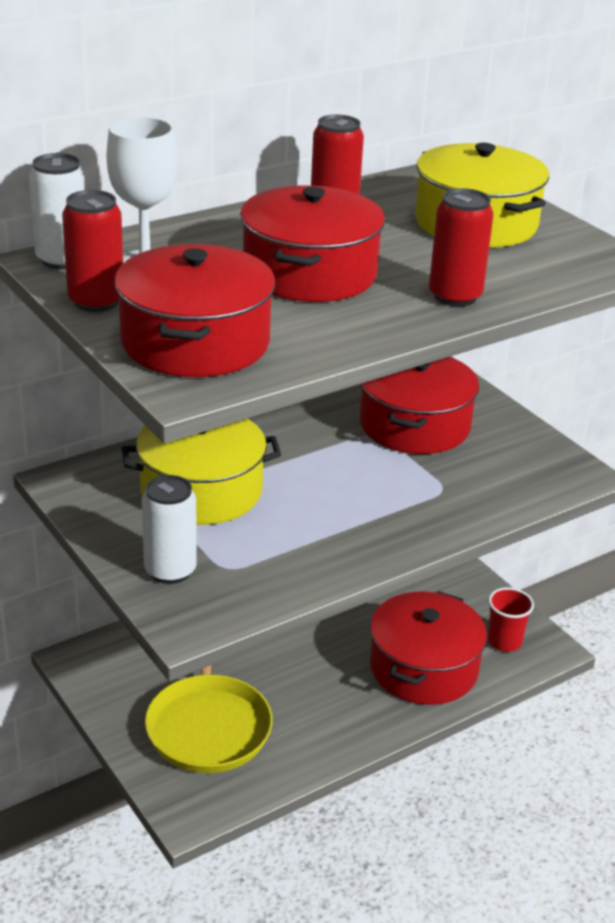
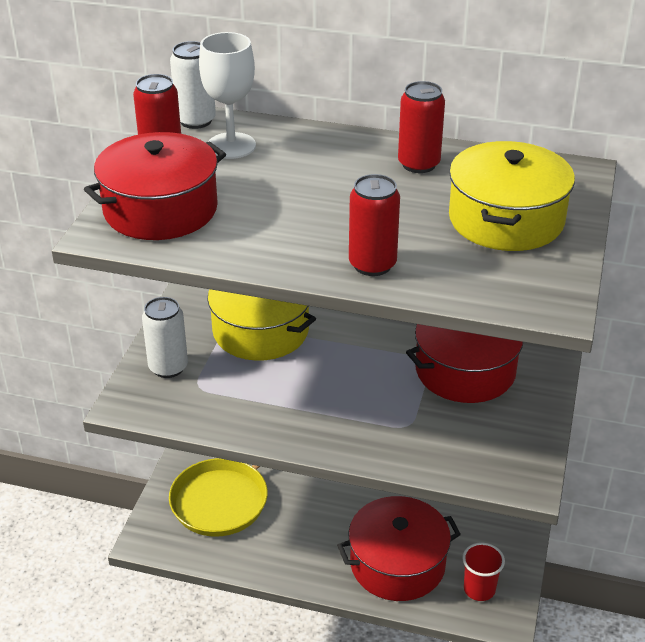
camera: 50 degrees right, 5 degrees up
(310, 273) = (314, 199): red pot -> none

